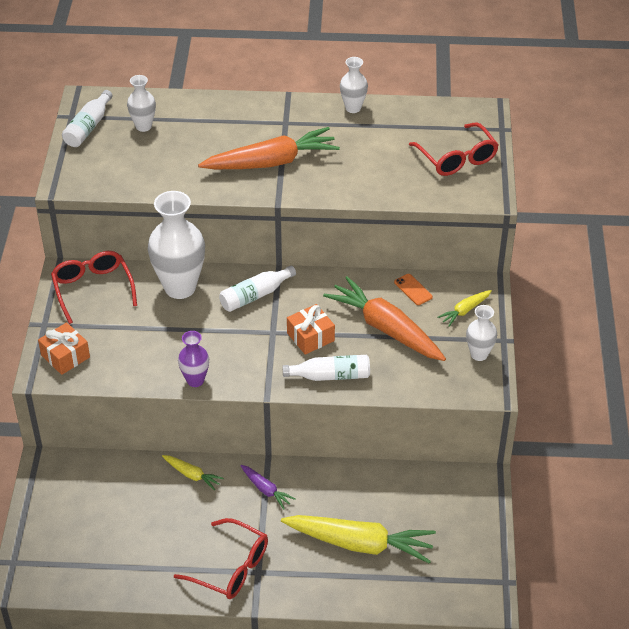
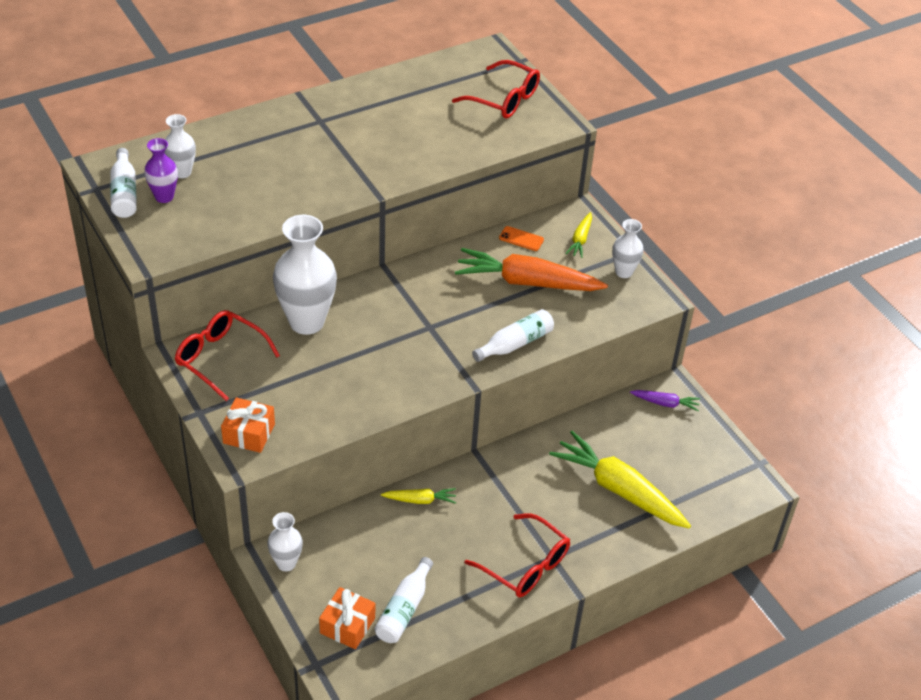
camera: 35 degrees left, 0 degrees up
(195, 380) = (396, 401): purple vase -> purple vase (164, 197)
(231, 568) = (525, 566): red glasses -> red glasses turned 45 degrees clockwise
(255, 295) = (384, 301): white bottle -> white bottle (404, 609)
(266, 490) = (498, 481): purple carrot -> purple carrot (665, 403)
(272, 162) = (340, 161): orange carrot -> none
(310, 337) = (468, 317): orange gift -> orange gift (347, 625)
(353, 108) = (371, 86): white vase -> white vase (286, 563)
(360, 544) = (618, 489): yellow carrot -> yellow carrot turned 120 degrees counterclockwise

